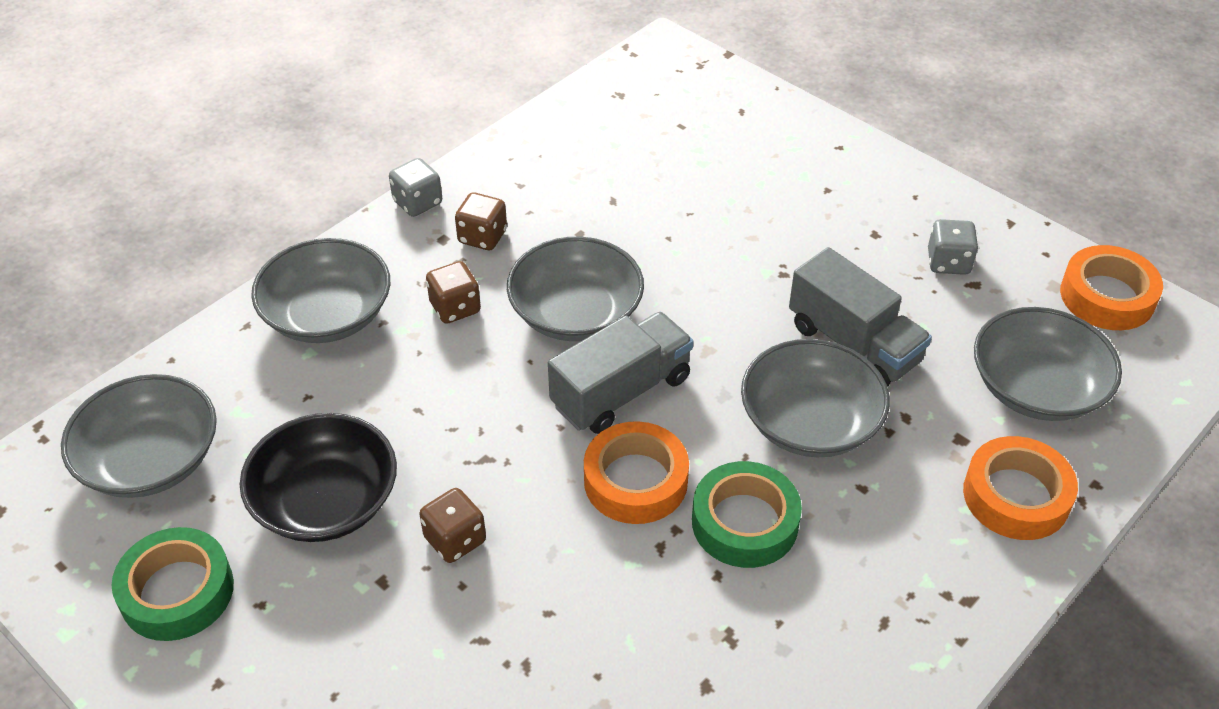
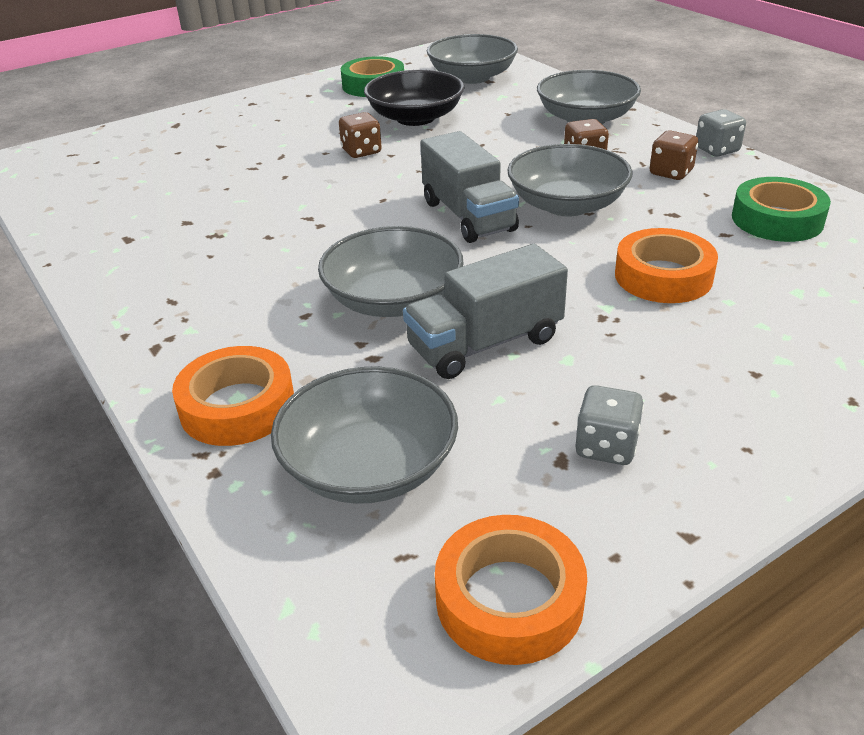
camera: 105 degrees right, 10 degrees down
(635, 481) = (374, 214): orange tape -> orange tape (663, 276)
(744, 522) = (307, 253): green tape -> green tape (777, 219)

